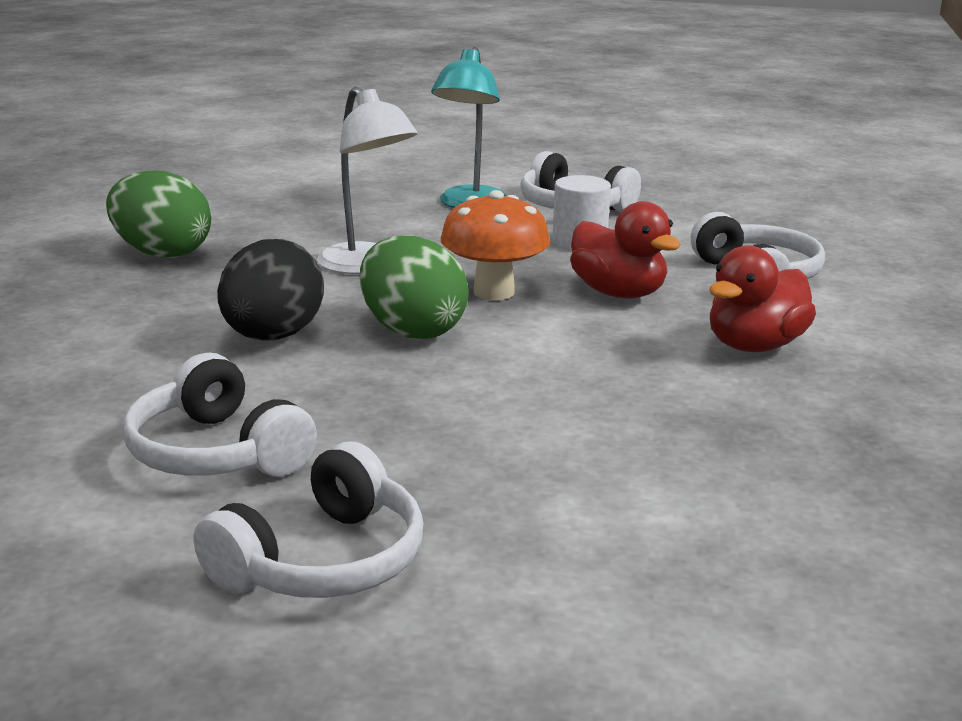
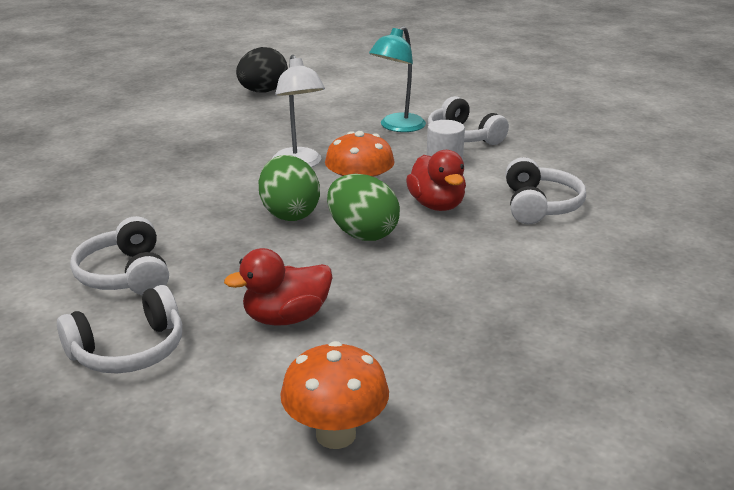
camera: 20 degrees right, 5 degrees up
(162, 253) = (191, 141): green egg -> green egg (362, 234)
(272, 337) = (209, 206): black egg -> black egg (263, 91)
(754, 346) = (491, 257): red duck -> red duck (286, 318)
(765, 615) = (335, 434): none -> orange mushroom

